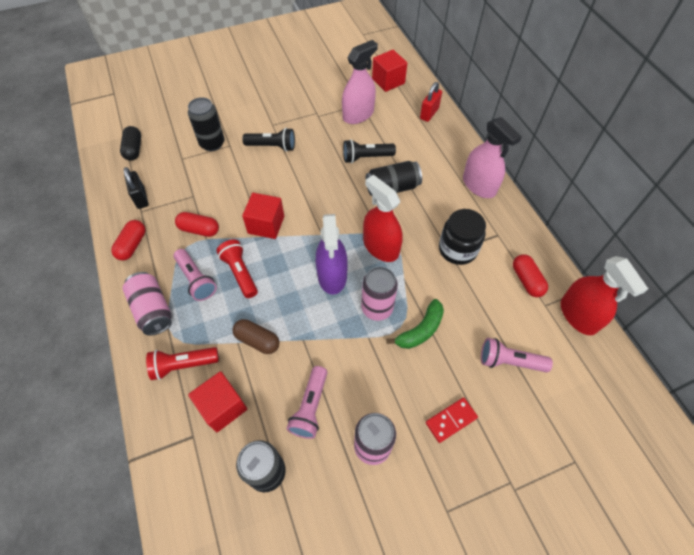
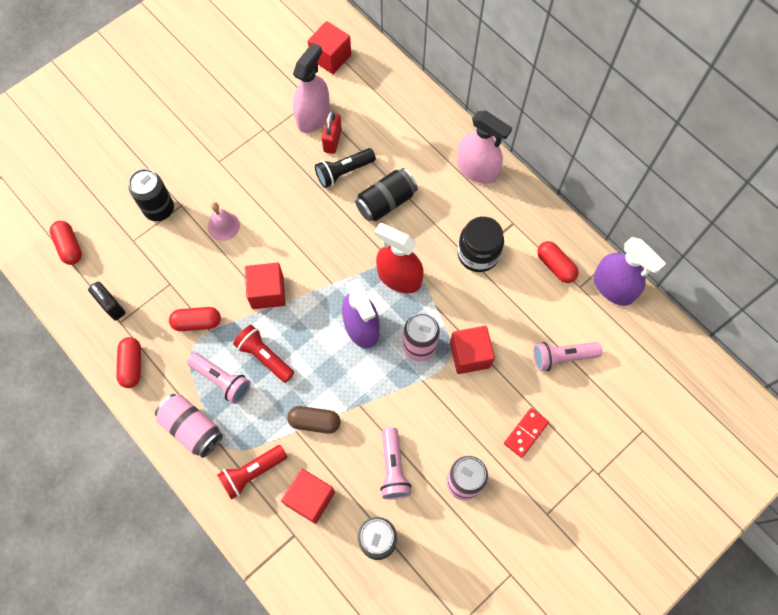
camera: 20 degrees left, 10 degrees up
(134, 149) = (69, 247): black capsule -> red capsule
(254, 168) = (223, 226): none -> pink bell
(272, 146) = (231, 191): black flashlight -> none
(420, 330) = (470, 355): green banana -> red cube
(429, 113) = (393, 90): red padlock -> red padlock (332, 140)
(578, 315) = (613, 287): red spray bottle -> purple spray bottle

